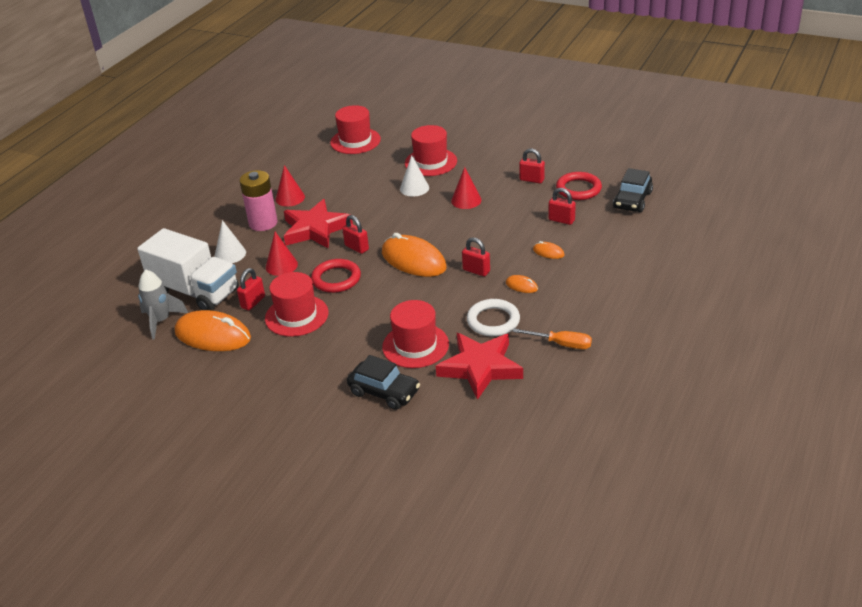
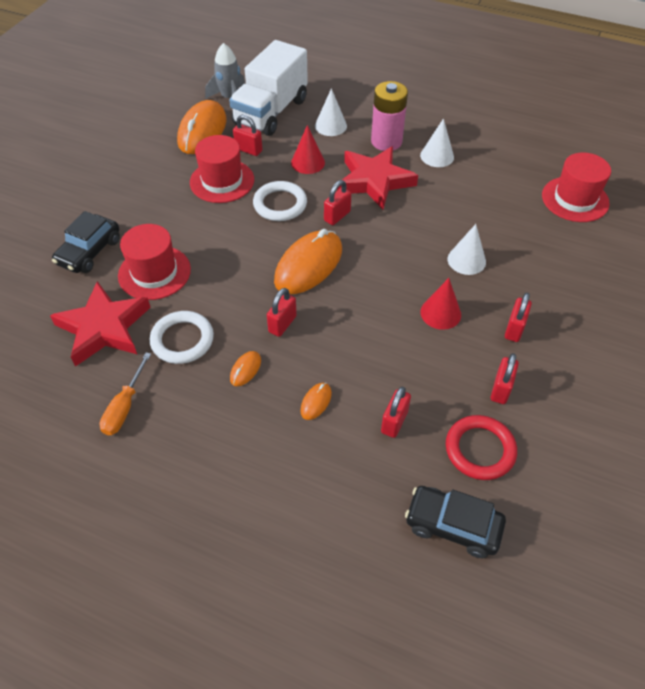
camera: 85 degrees right, 15 degrees up
(290, 198) = (437, 156): red cone -> white cone
(336, 279) = (280, 204): red ring -> white ring
(430, 162) = (533, 274): red hat -> none
(481, 172) = (514, 329): none -> red padlock

